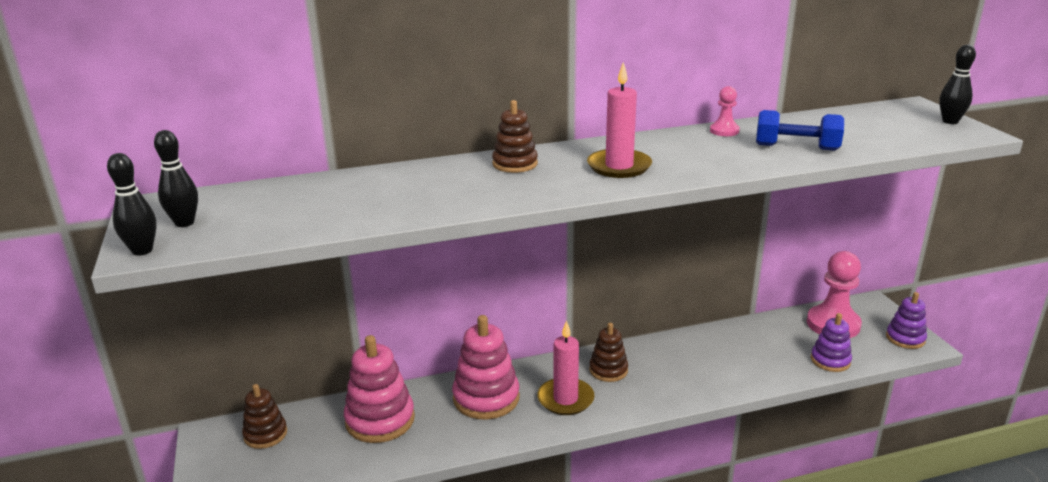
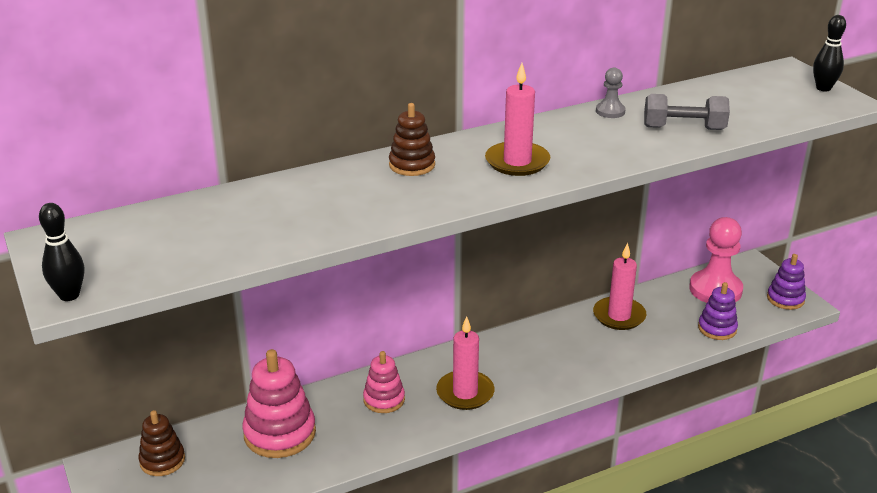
camera: 10 degrees left, 5 degrees up
(184, 223) = (97, 259): black bowling pin -> none
(486, 398) = (384, 399): pink stacking toy -> pink stacking toy, size x0.60
(608, 370) = (502, 358): brown stacking toy -> none
(724, 131) = (610, 111): pink pawn -> grey pawn
(731, 341) = (619, 316): none -> pink candle
(796, 147) = (683, 128): blue dumbbell -> grey dumbbell

